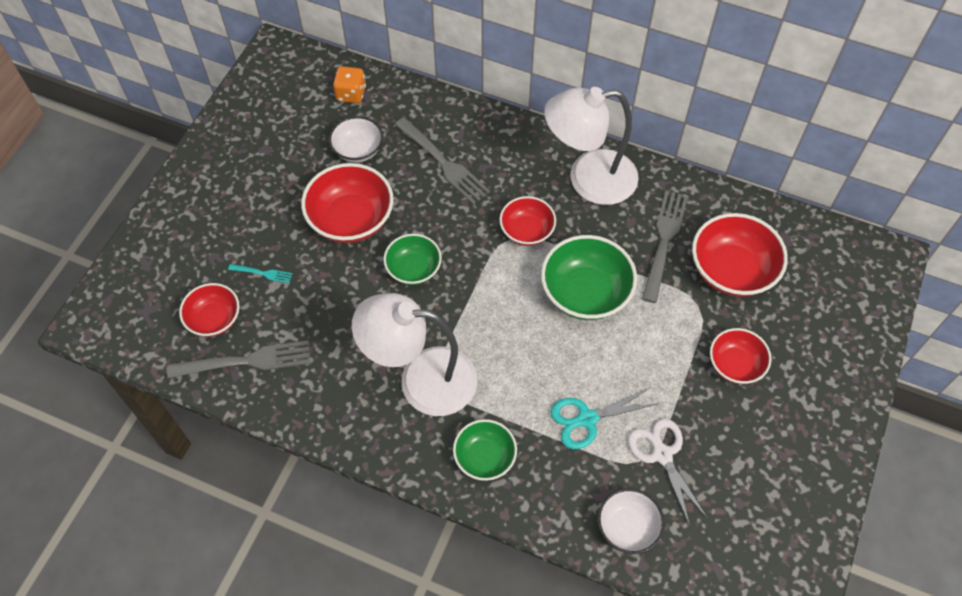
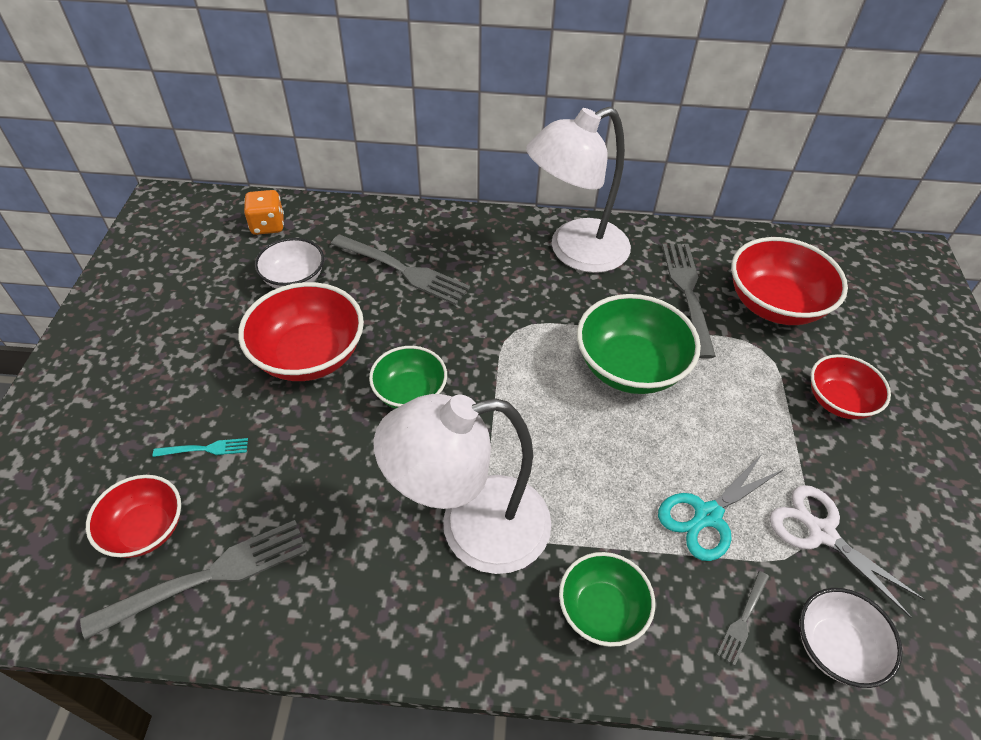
camera: 20 degrees left, 10 degrees down
(527, 231) = (531, 318): red bowl -> none
(575, 492) = (743, 619): none -> grey fork

